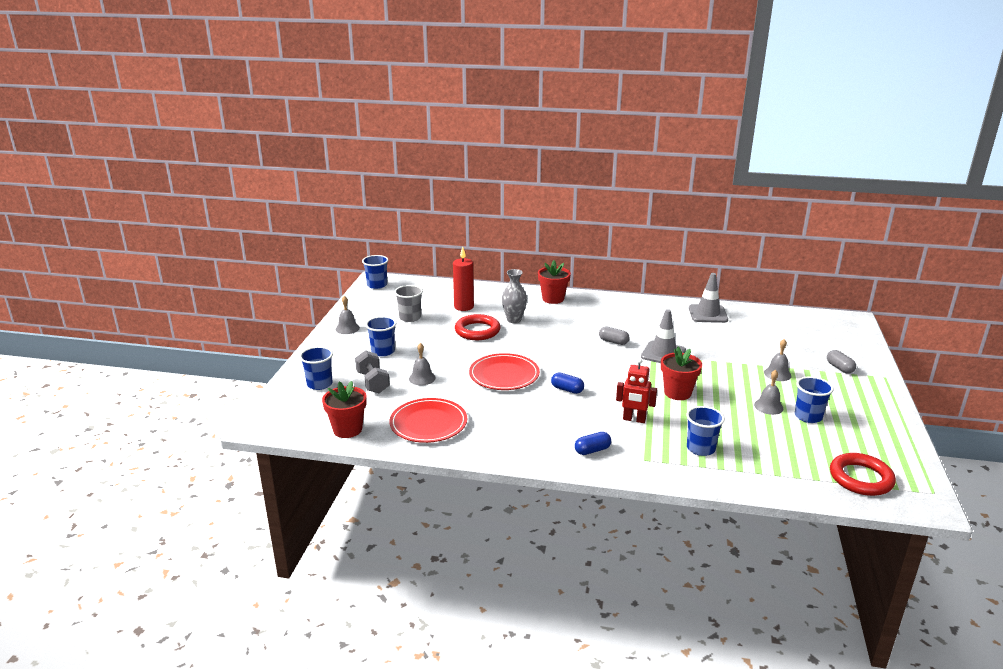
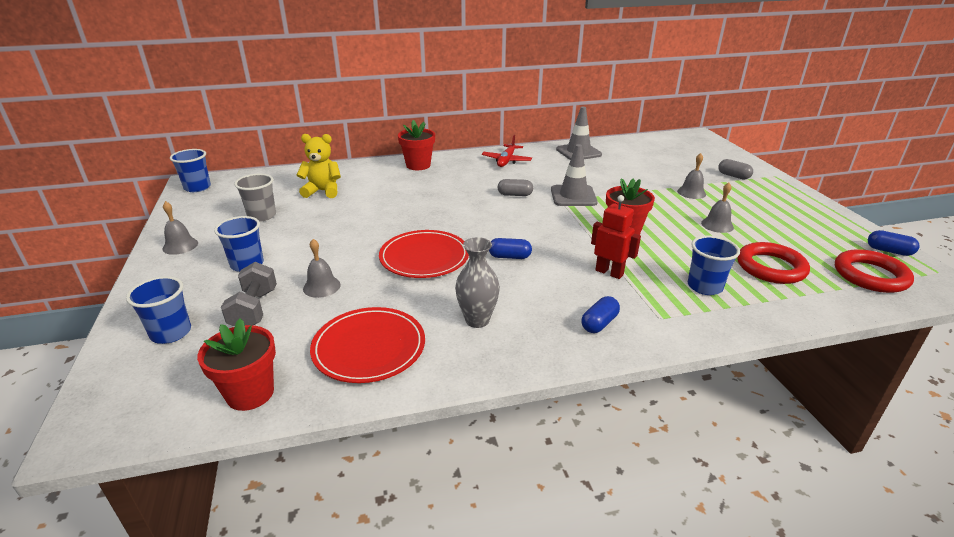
camera: 25 degrees left, 5 degrees up
(373, 382) = (254, 309): grey dumbbell -> grey dumbbell turned 45 degrees clockwise
(464, 307) = (323, 191): red candle -> yellow teddy bear
(477, 331) = (356, 214): red ring -> red ring (770, 267)
(514, 320) = (391, 194): grey vase -> grey vase (477, 320)
(633, 309) = (506, 161): none -> red plane
(634, 419) = (609, 272): red robot -> red robot turned 135 degrees counterclockwise
(808, 416) = (759, 226): blue cup -> none
(909, 466) = (889, 251): none -> blue capsule

